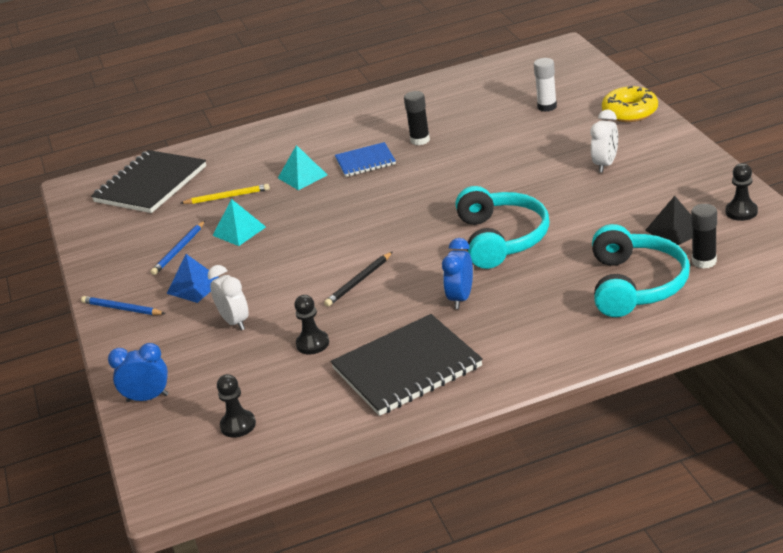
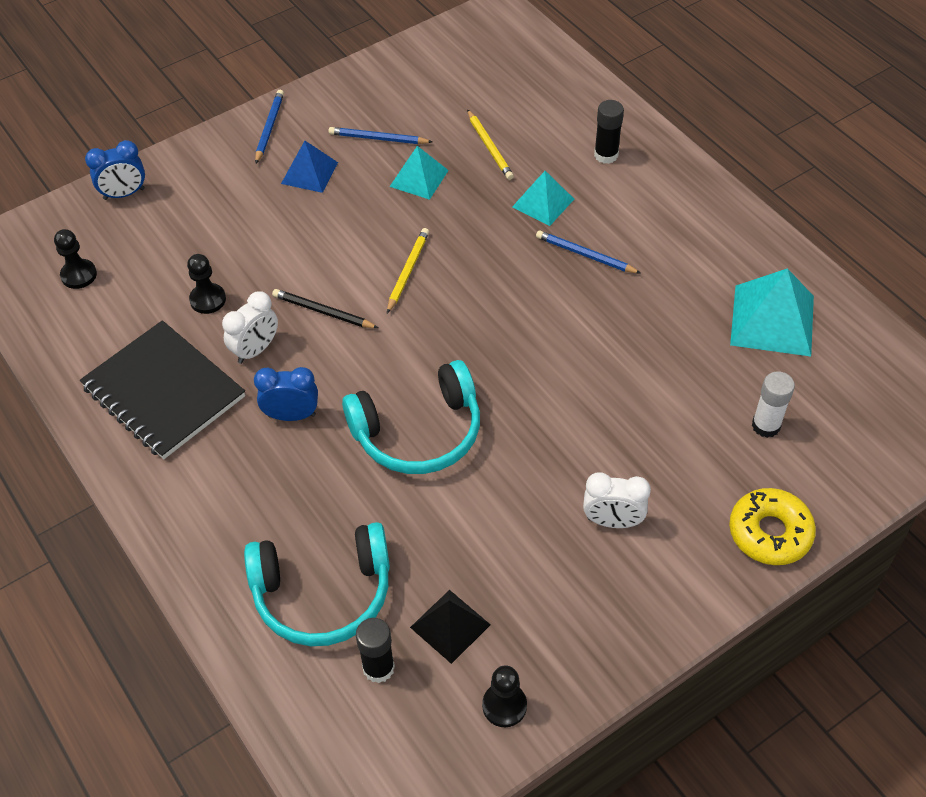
camera: 70 degrees right, 20 degrees up
(147, 398) = (124, 194): blue clock -> blue clock turned 90 degrees clockwise
(150, 184) = (509, 73): black notebook -> none
(235, 322) = (246, 224): white clock -> white clock (255, 350)
(338, 239) = (408, 271): none -> yellow pencil
(365, 161) = (585, 255): blue notebook -> blue pencil
(420, 140) = (647, 299): black glue stick -> black glue stick (606, 155)
(461, 98) = (772, 320): none -> turquoise pyramid

